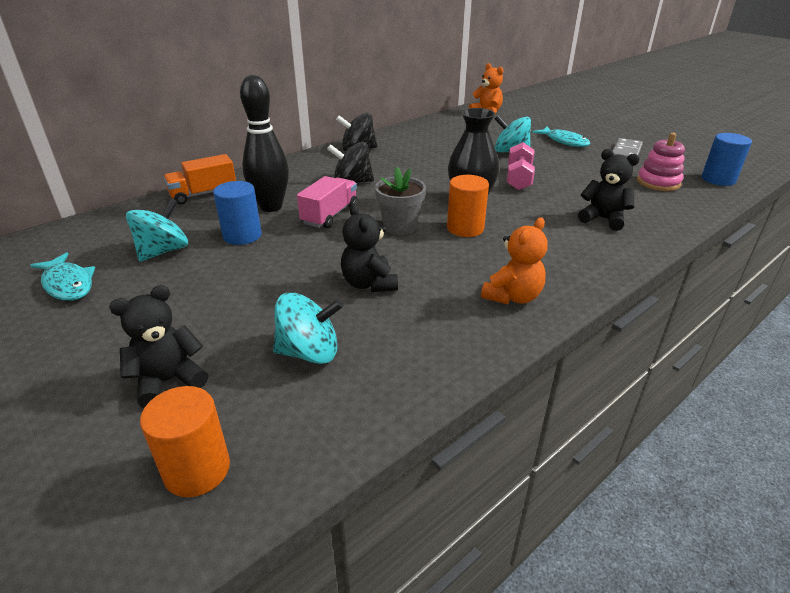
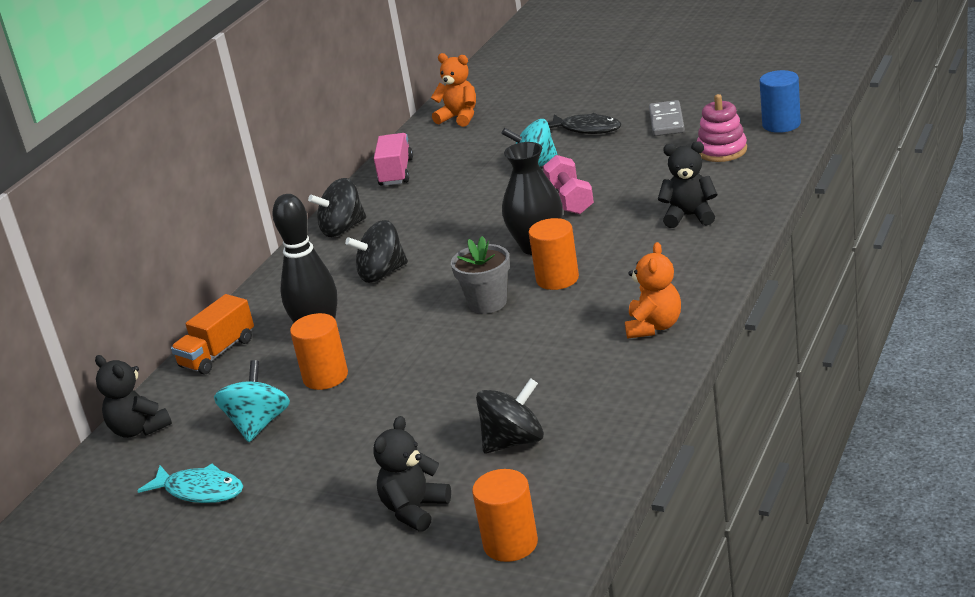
camera: 20 degrees left, 5 degrees down
(242, 235) = (325, 377): blue cylinder -> orange cylinder
(309, 352) = (514, 441): turquoise spinning top -> black spinning top
(330, 215) = (398, 320): pink truck -> pink truck (396, 172)
(369, 284) = (510, 368): black teddy bear -> black teddy bear (139, 429)
(564, 141) = (587, 129): turquoise fish -> black fish

